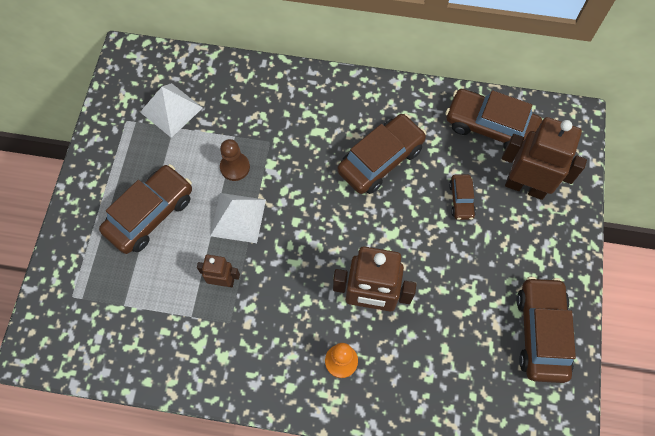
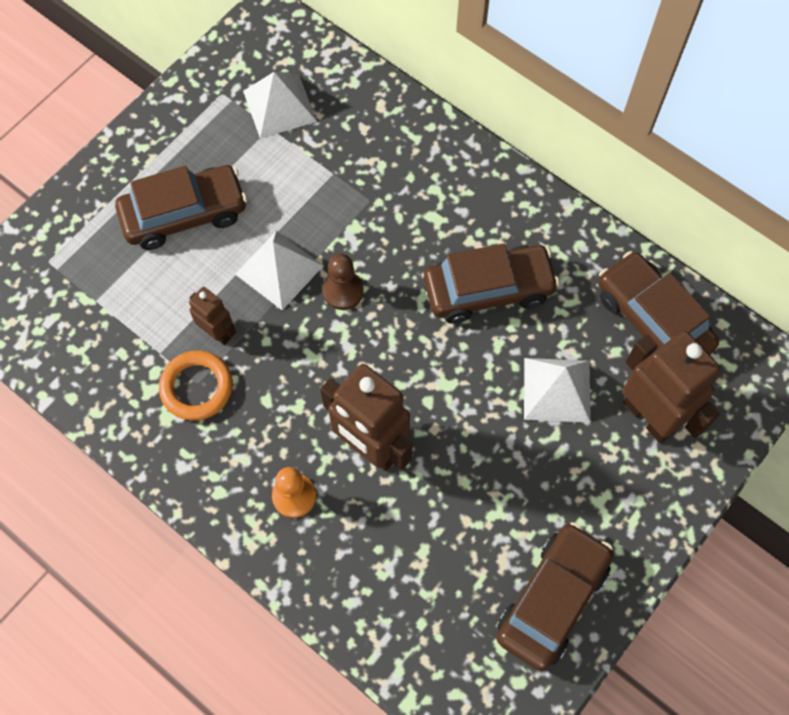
camera: 30 degrees right, 0 degrees up
(231, 326) = (197, 387): none -> orange ring
(235, 167) = (311, 210): brown pawn -> brown pawn (343, 291)
(461, 200) = (556, 389): brown car -> white pyramid

